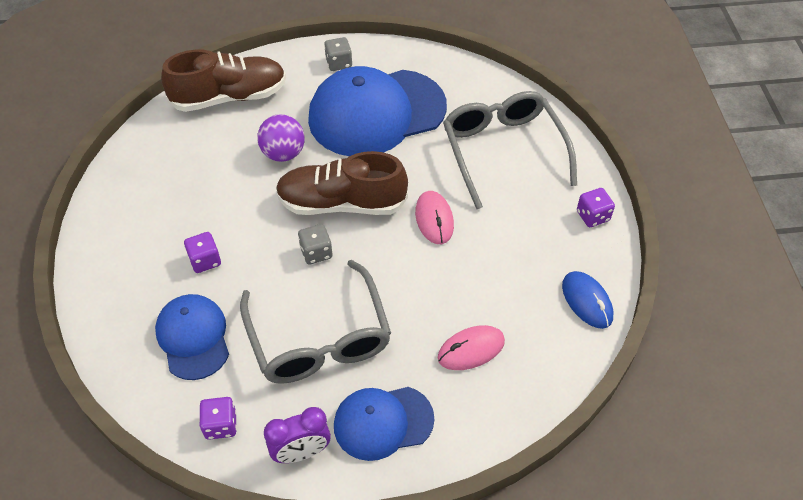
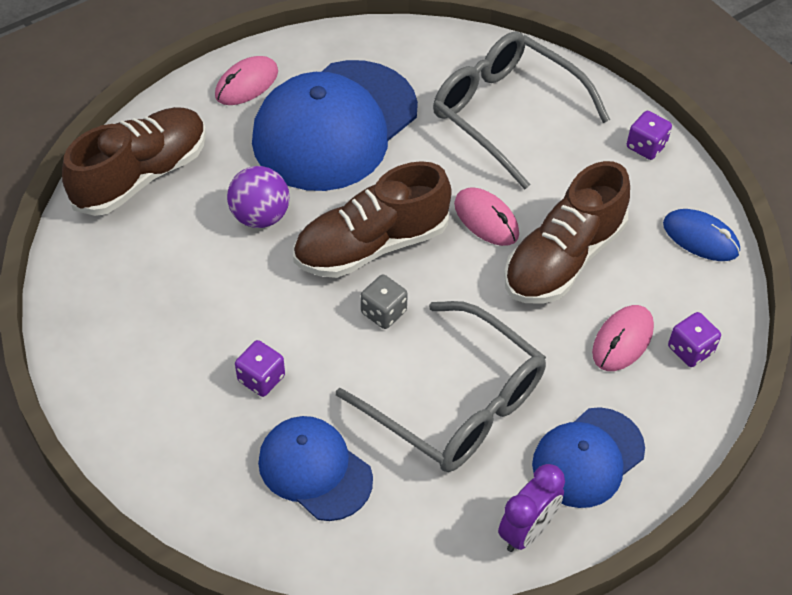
camera: 30 degrees left, 0 degrees up
(221, 425) = (419, 547): purple dice -> purple dice (690, 350)
(339, 63) = (246, 84): grey dice -> pink mouse
(469, 271) = (563, 259): none -> brown shoe

